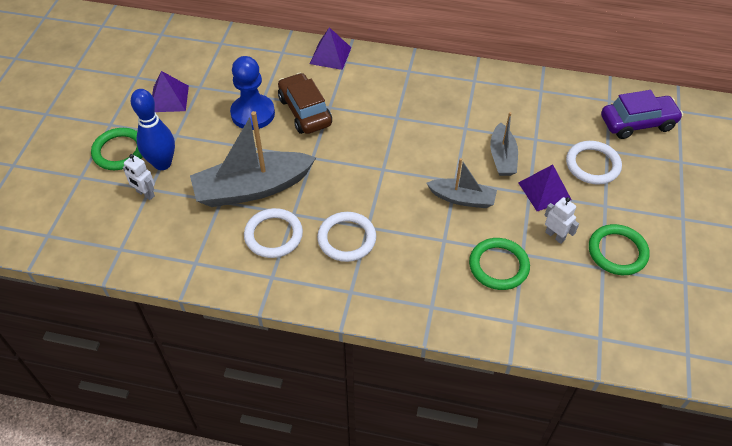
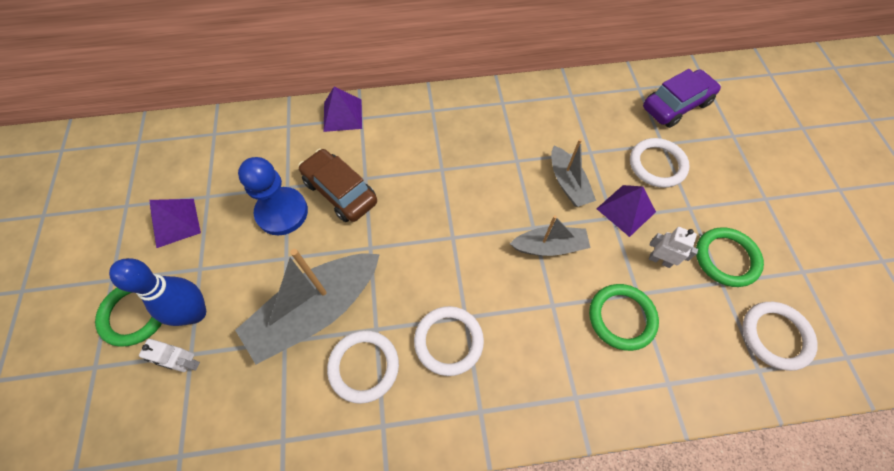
camera: 20 degrees left, 10 degrees up
(629, 319) = (775, 336): none -> white ring

